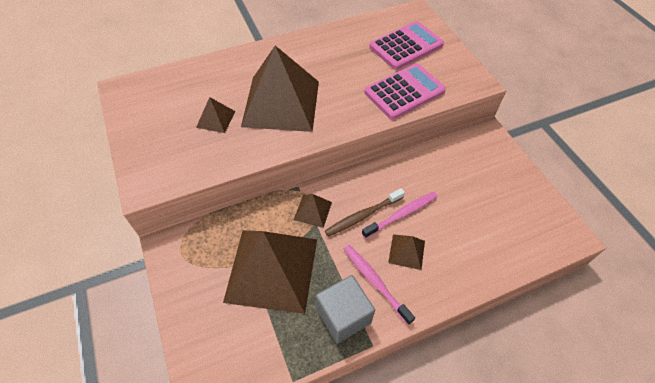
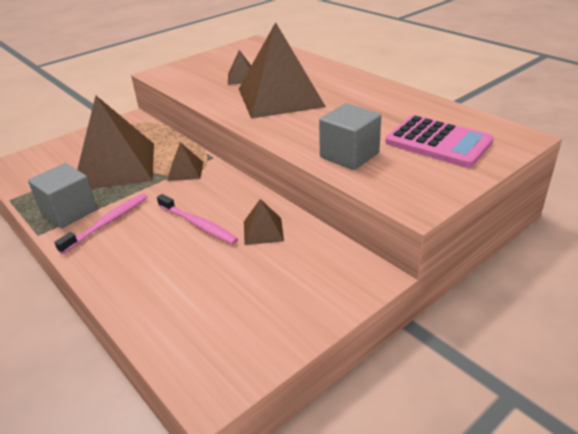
camera: 75 degrees right, 20 degrees down
(363, 215) = (188, 200): brown toothbrush -> none
(404, 92) = (349, 155): pink calculator -> grey cube
(406, 251) = (148, 236): brown pyramid -> brown pyramid (263, 231)

